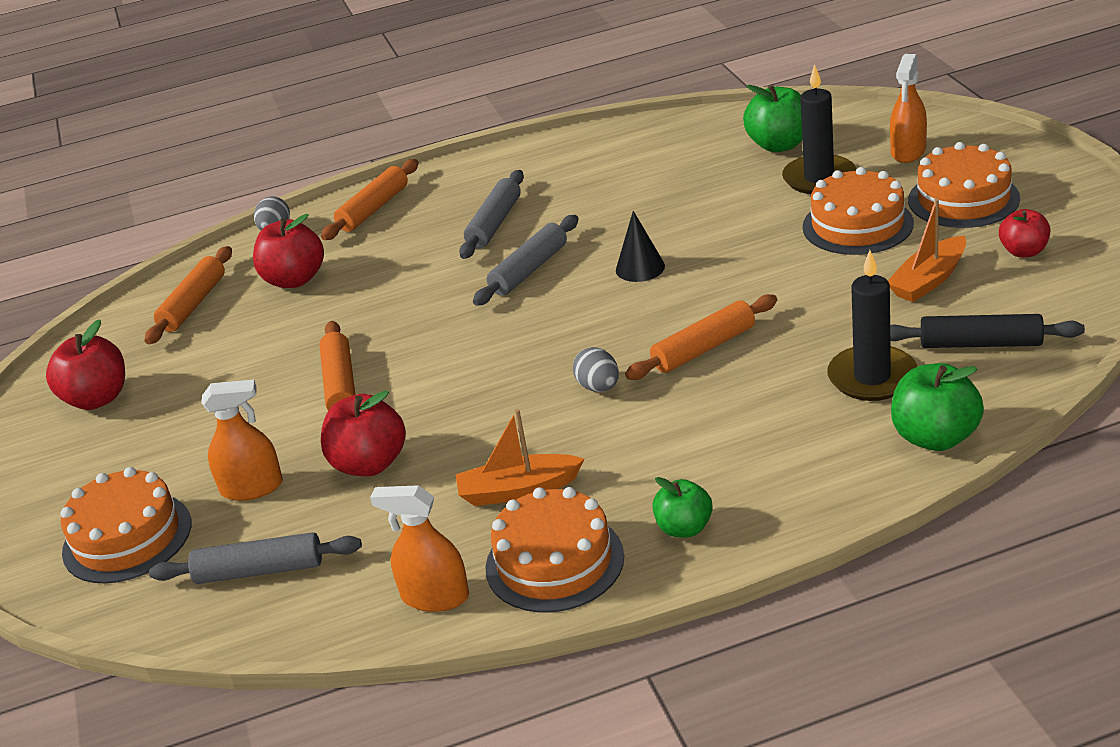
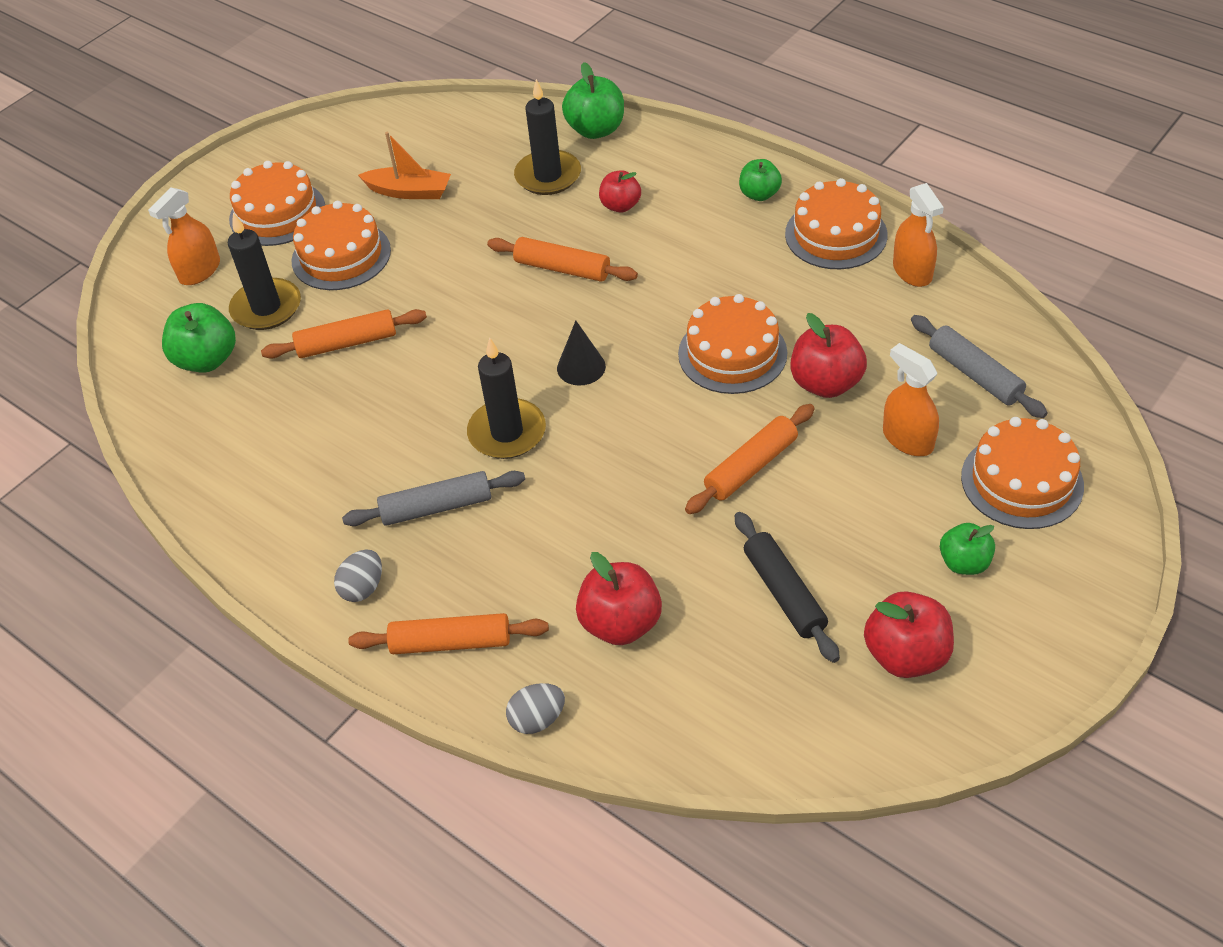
camera: 125 degrees left, 15 degrees up
(114, 463) = (964, 563): none -> green apple
(193, 304) = (715, 692): orange rolling pin -> orange rolling pin (347, 343)
(472, 419) = (732, 353): none -> orange cake
(518, 490) = (787, 286): orange boat -> none
(529, 270) = (507, 432): grey rolling pin -> black candle
(599, 387) = (646, 302): grey egg -> grey egg (363, 588)
(640, 268) = (467, 357): black cone -> black cone (581, 367)
(908, 151) = (200, 271): orange spray bottle -> orange spray bottle turned 135 degrees clockwise
(980, 344) = (480, 144): black rolling pin -> black rolling pin (784, 593)
(1023, 251) = (348, 161): red apple -> red apple (620, 206)

